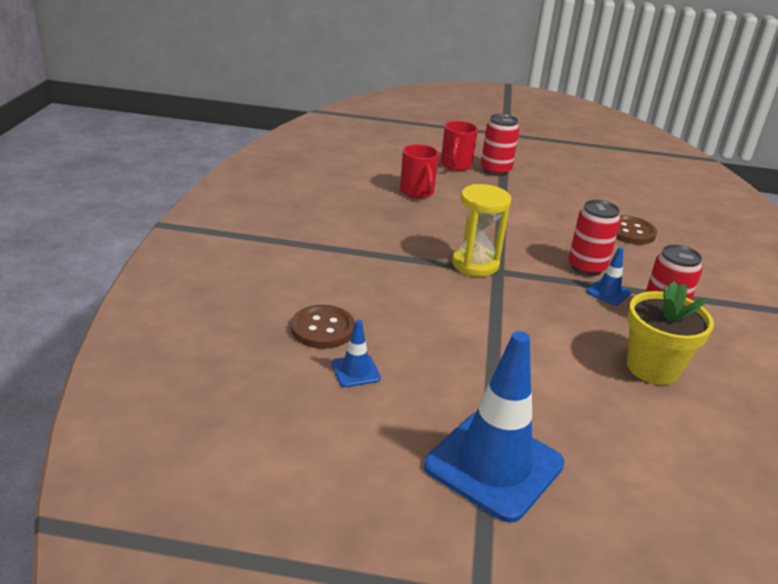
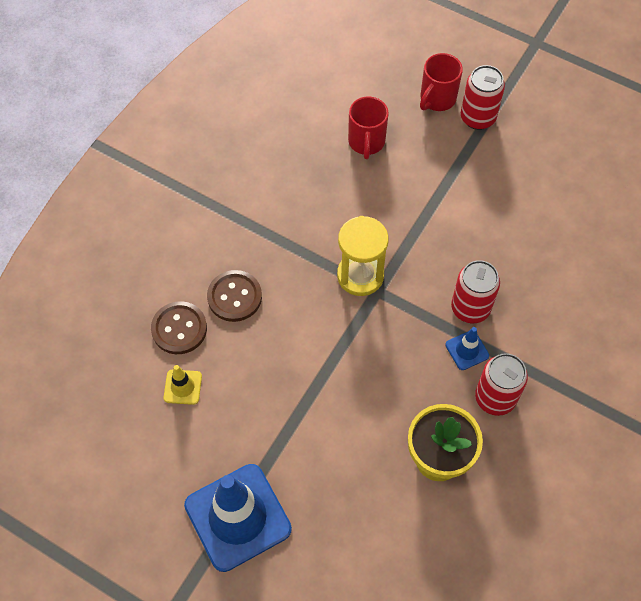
camera: 25 degrees right, 30 degrees up
(355, 371) = (183, 387): blue traffic cone -> yellow traffic cone
(630, 232) = (559, 263): brown button -> brown button (234, 297)

